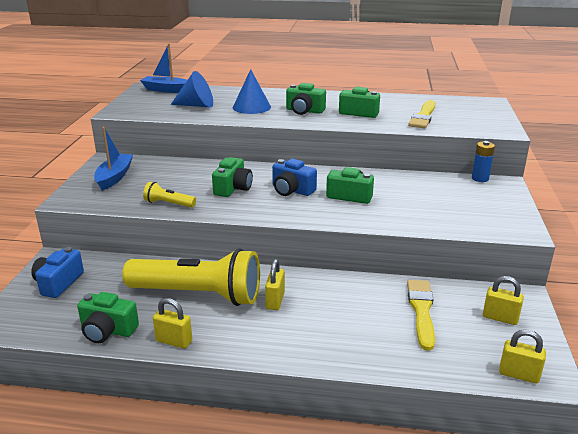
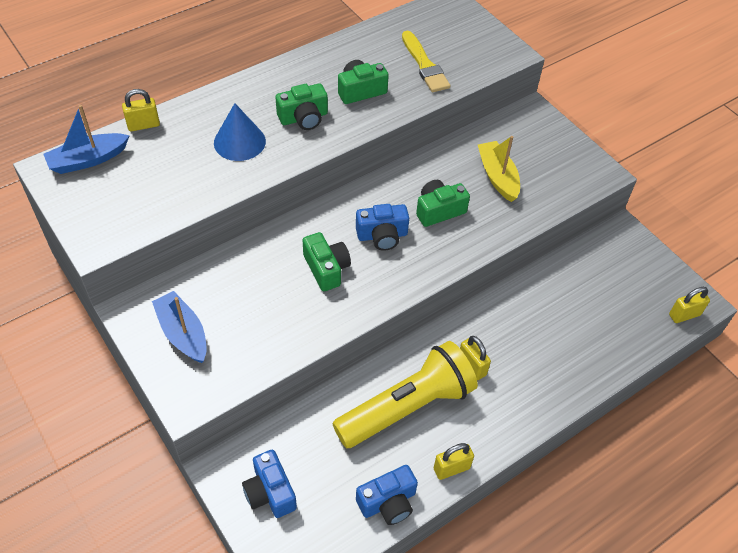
camera: 45 degrees left, 25 degrees up
(107, 330) = (388, 502): green camera -> blue camera
(169, 204) = (297, 334): yellow flashlight -> none
(196, 105) = (173, 174): blue cone -> none
(421, 310) = (577, 297): yellow brush -> none
(422, 199) = (497, 176): none -> yellow boat
(480, 178) = (510, 115): blue battery -> none
(500, 318) = (629, 266): yellow padlock -> yellow padlock (143, 125)

